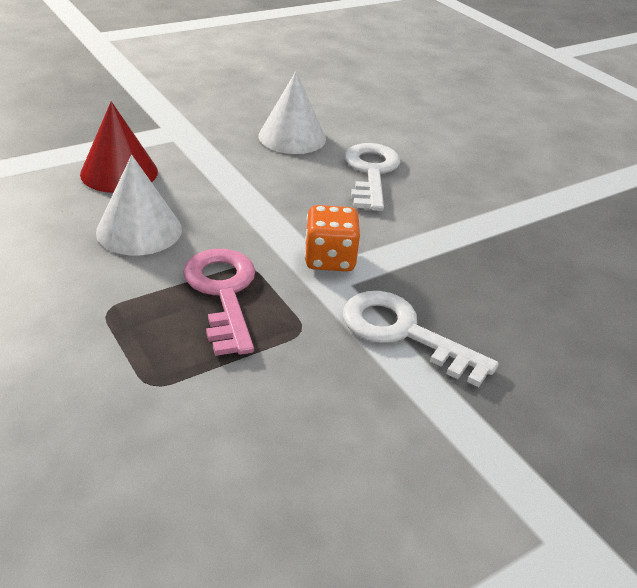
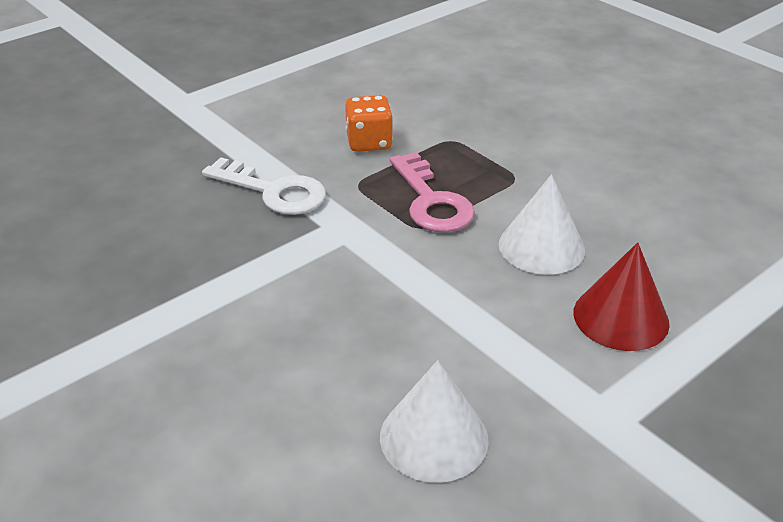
camera: 175 degrees right, 0 degrees up
(330, 259) = (344, 245): orange dice -> orange dice (369, 142)
(371, 172) = (304, 379): white key -> none

